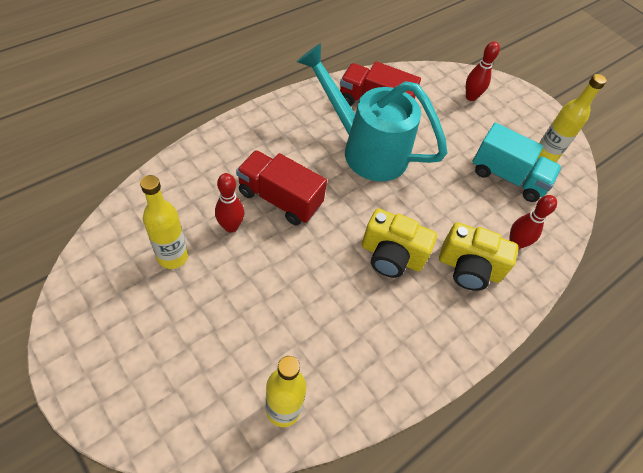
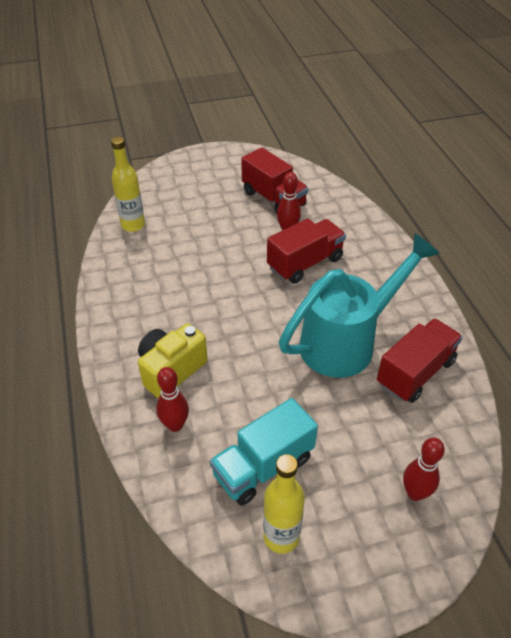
camera: 120 degrees right, 10 degrees down
(172, 257) = (273, 199): yellow bottle -> red truck
(391, 256) = (213, 317): yellow camera -> none

